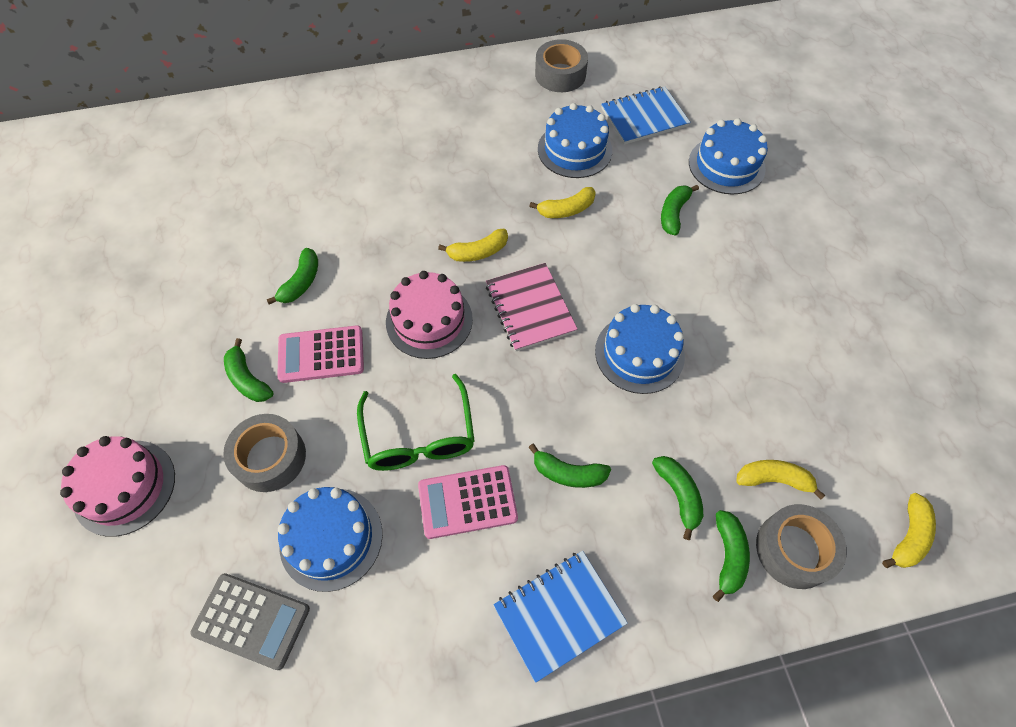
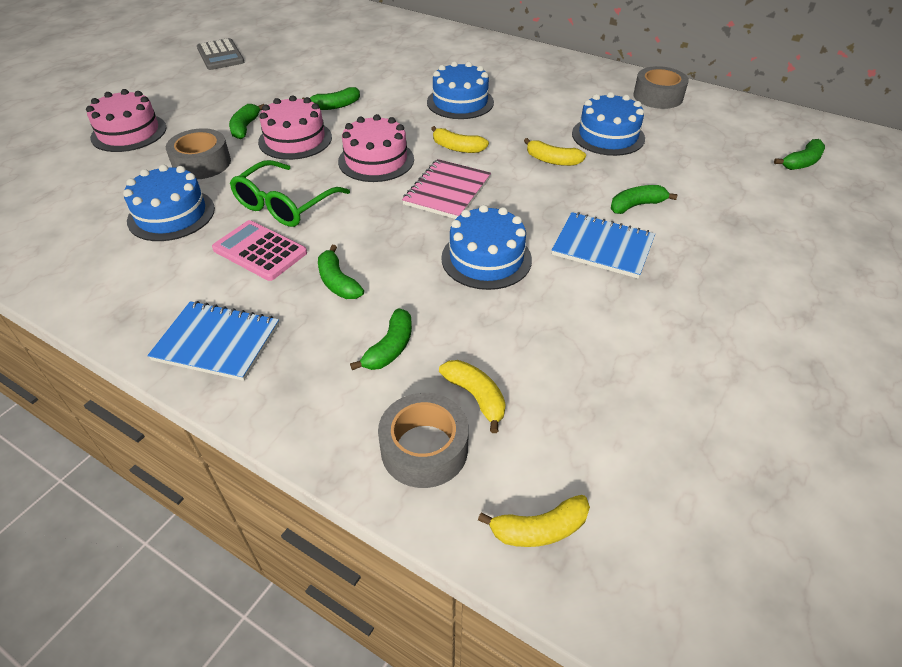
camera: 45 degrees right, 15 degrees down
(251, 620) = (85, 219): grey calculator -> grey calculator (220, 55)
(321, 354) = (295, 139): pink calculator -> pink cake
(644, 117) = (694, 146): blue notebook -> blue notebook (602, 247)
(726, 165) = (730, 204): blue cake -> blue cake (460, 102)
(728, 556) = (369, 408): green banana -> green banana (801, 162)

